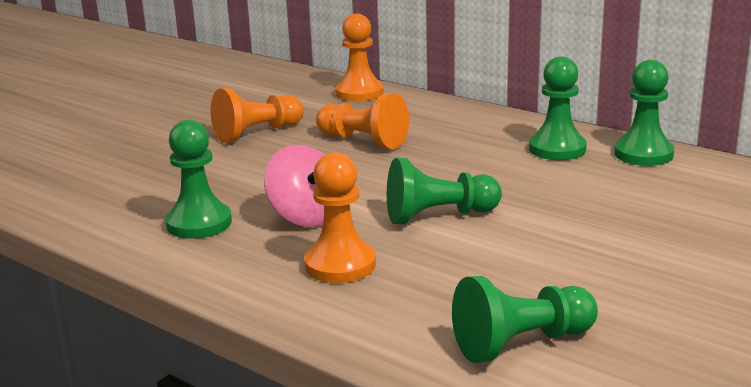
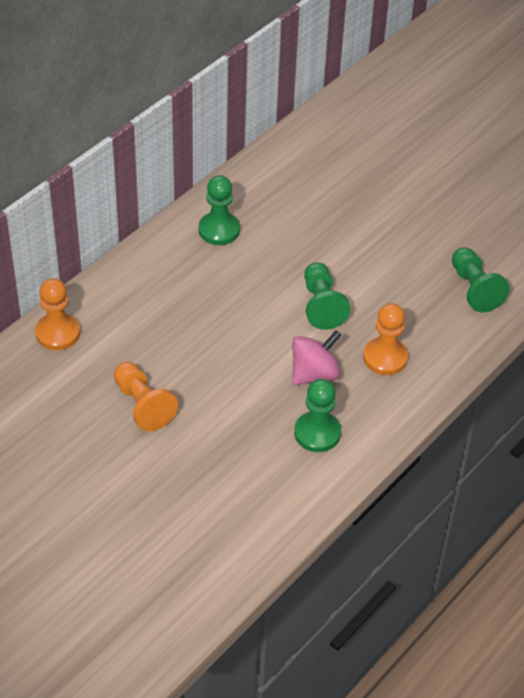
camera: 90 degrees left, 25 degrees up
(363, 141) = (178, 336): orange pawn -> none
(643, 154) = (237, 189): green pawn -> none

